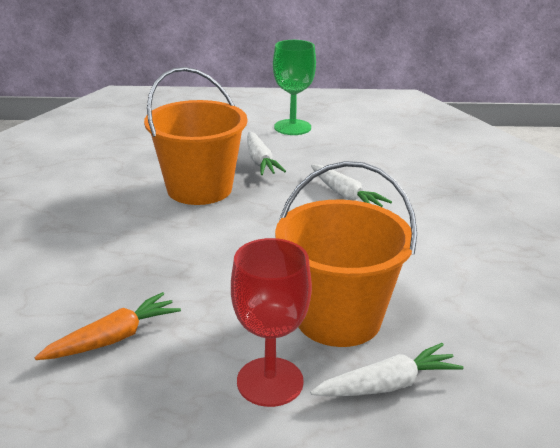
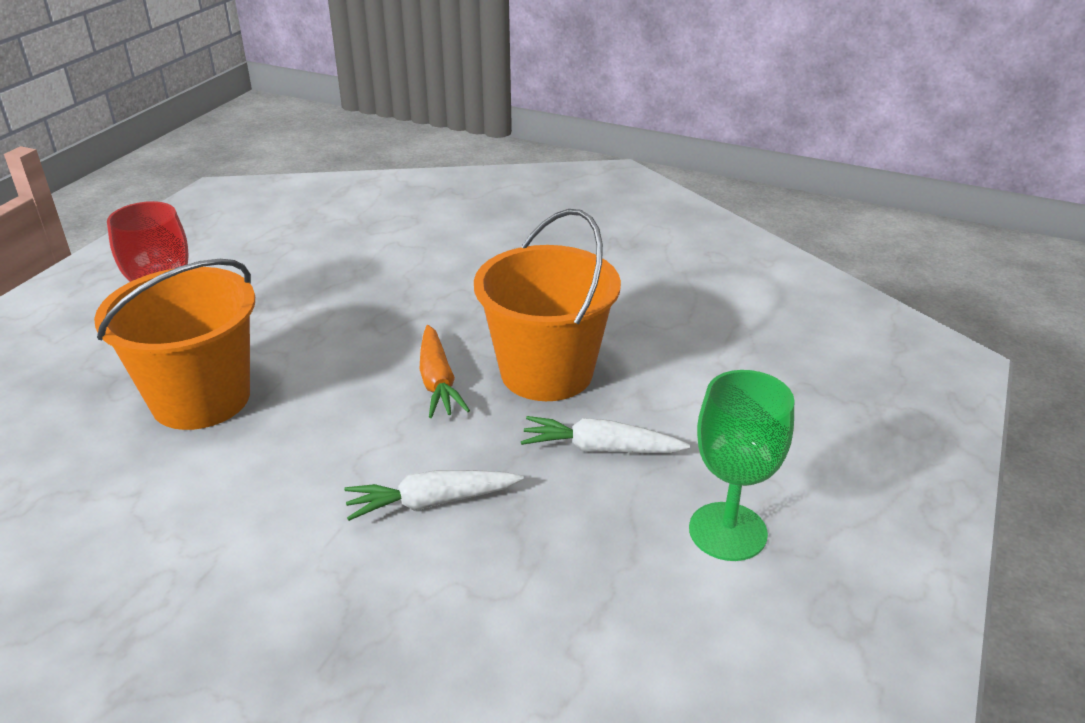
camera: 115 degrees right, 5 degrees up
(113, 338) = (311, 276): orange carrot -> orange carrot (438, 381)
(387, 385) = (92, 395): white carrot -> none

